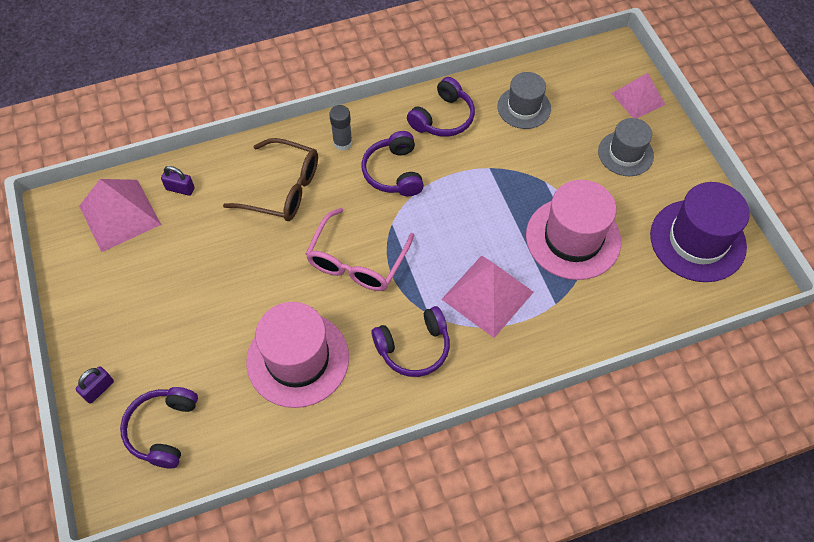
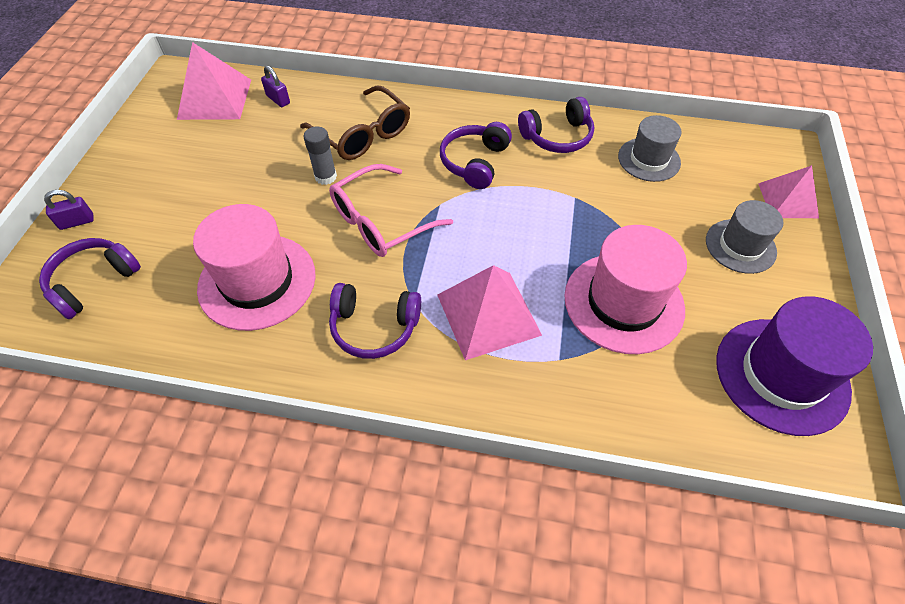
camera: 30 degrees right, 5 degrees down
(342, 143) = (445, 120): grey glue stick -> grey glue stick (325, 177)

